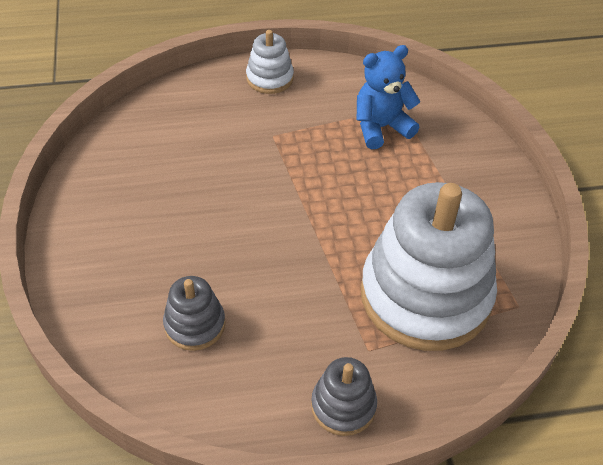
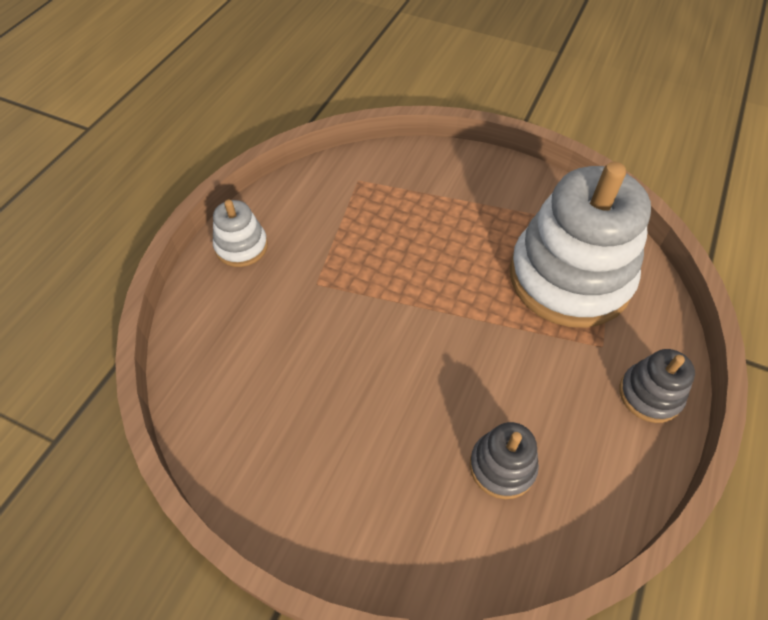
camera: 55 degrees left, 5 degrees up
(381, 127) = (371, 204): blue teddy bear -> none

